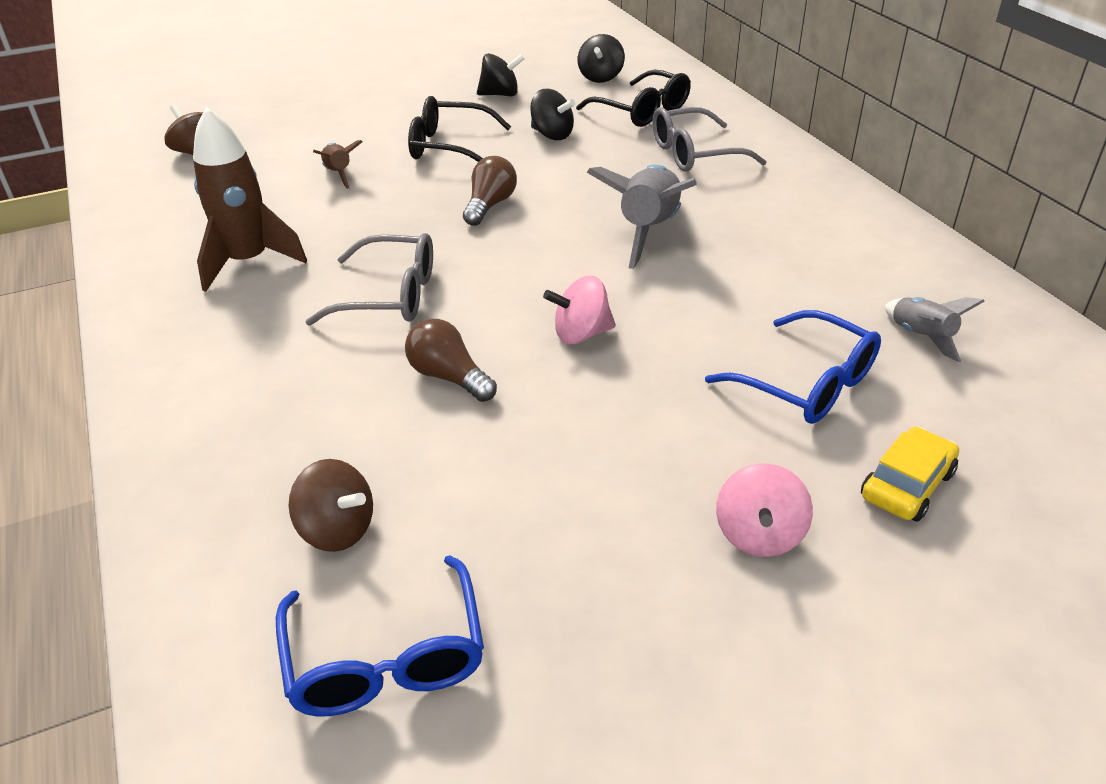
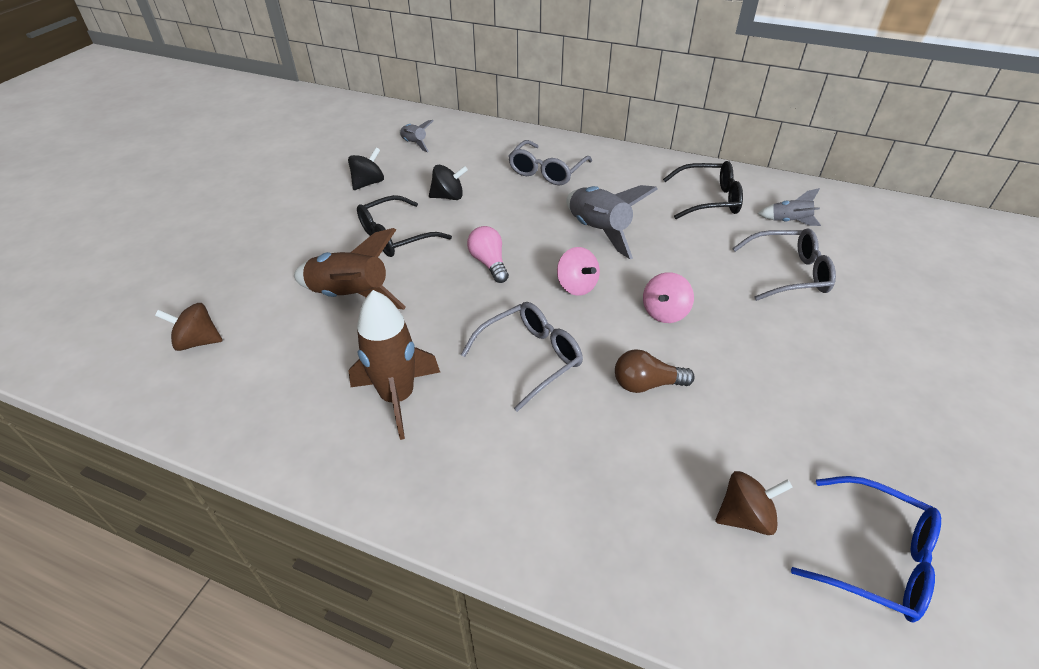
camera: 45 degrees left, 5 degrees up
(339, 174) = (350, 296): brown rocket -> brown rocket, size x1.87
(490, 205) = (489, 263): brown light bulb -> pink light bulb
(600, 77) = (414, 144): black spinning top -> grey rocket
(642, 111) = (476, 156): black glasses -> black glasses (709, 199)
(759, 535) = (886, 361): pink spinning top -> pink spinning top (576, 286)
(807, 384) = (789, 273): blue glasses -> grey glasses
(907, 485) = (889, 297): yellow car -> none

